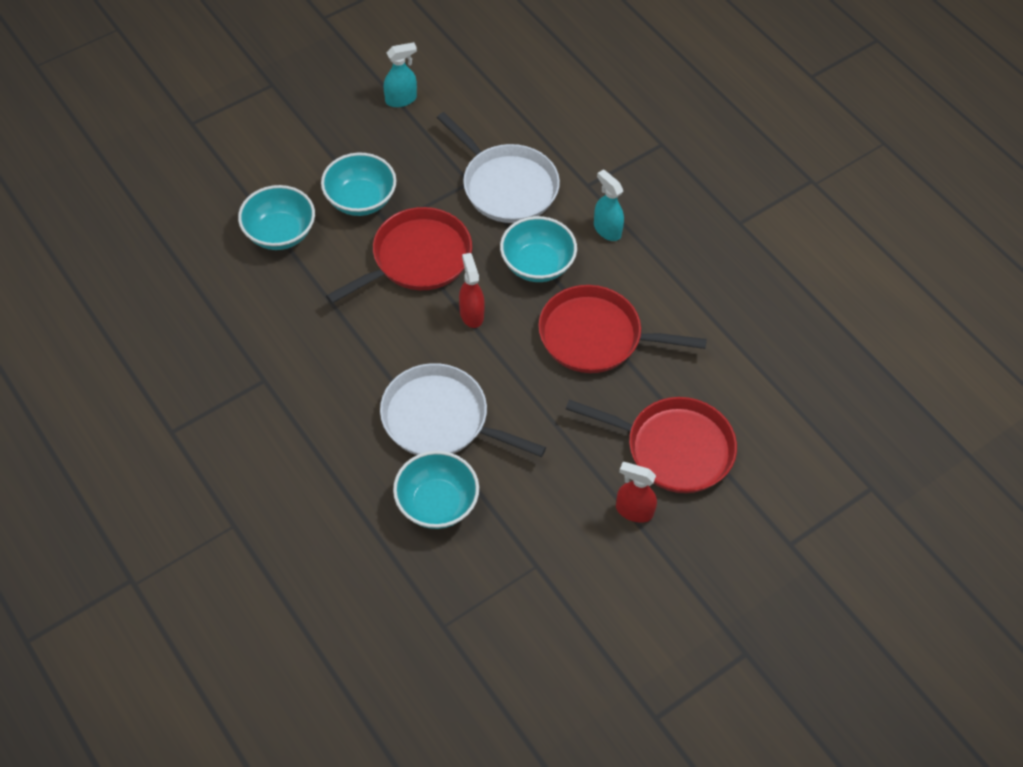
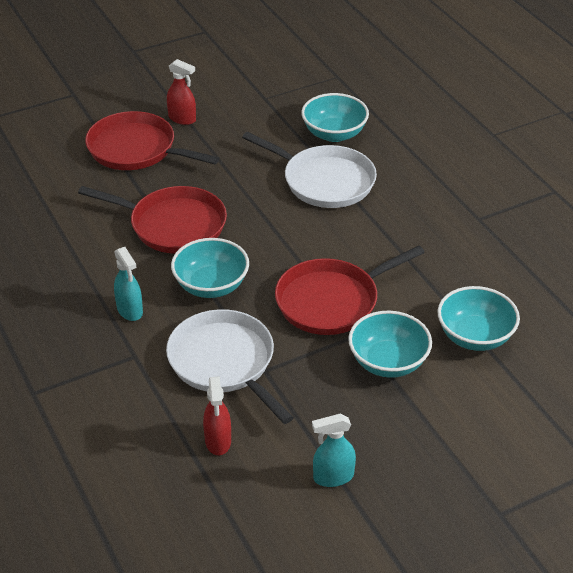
camera: 170 degrees left, 15 degrees down
(471, 314) = (285, 251): red spray bottle -> red spray bottle (218, 441)

